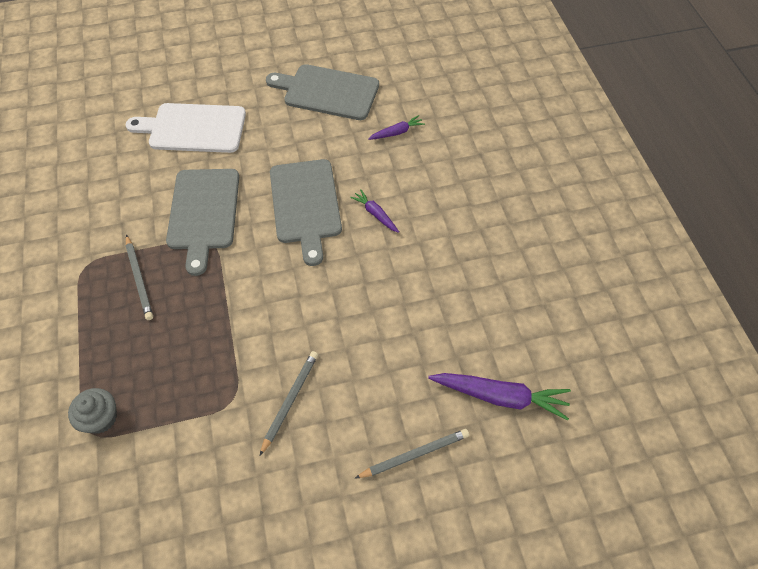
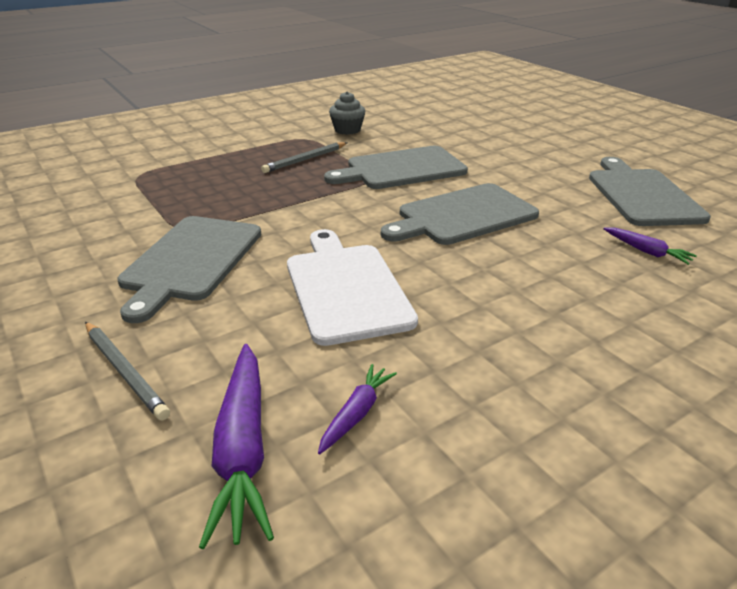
camera: 70 degrees right, 25 degrees down
(100, 418) = (154, 176): grey cupcake -> grey cupcake (347, 130)
(193, 128) = (497, 144): white cutting board -> white cutting board (346, 288)
(290, 401) = (191, 260): grey pencil -> grey cutting board
(375, 214) = (494, 262): purple carrot -> purple carrot (356, 413)

